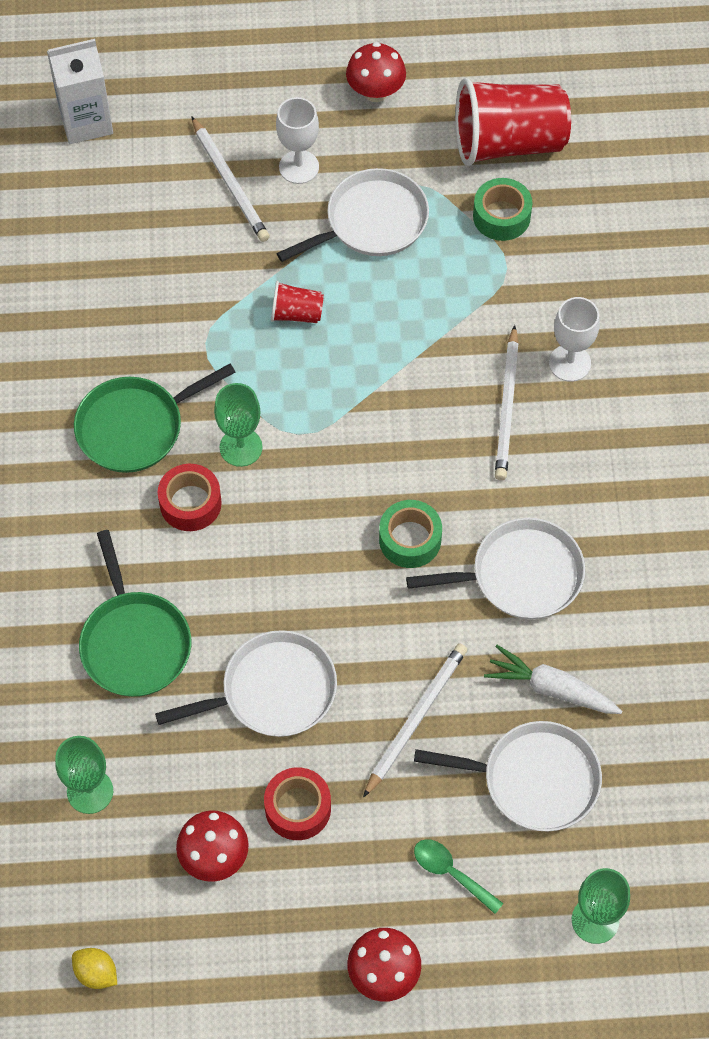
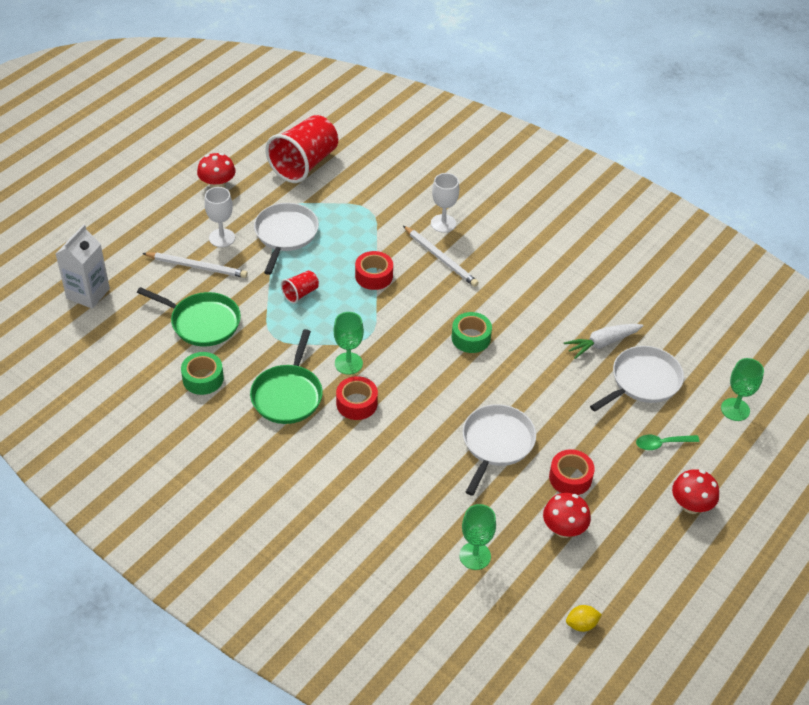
camera: 50 degrees left, 15 degrees down
(134, 642) = (409, 479): green pan -> green pan (202, 322)
(402, 362) = (374, 276): none -> red tape
(415, 718) = (567, 401): white pencil -> none
(501, 216) = (339, 192): green tape -> green tape (203, 378)
(520, 575) = (533, 313): white pan -> none

